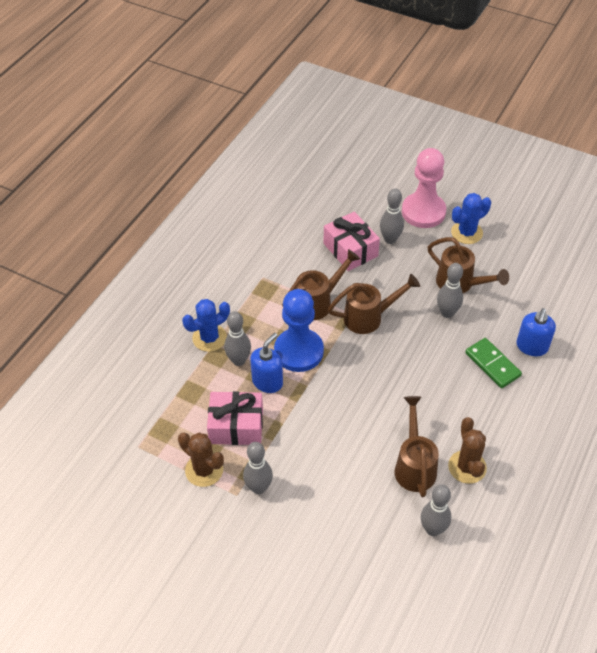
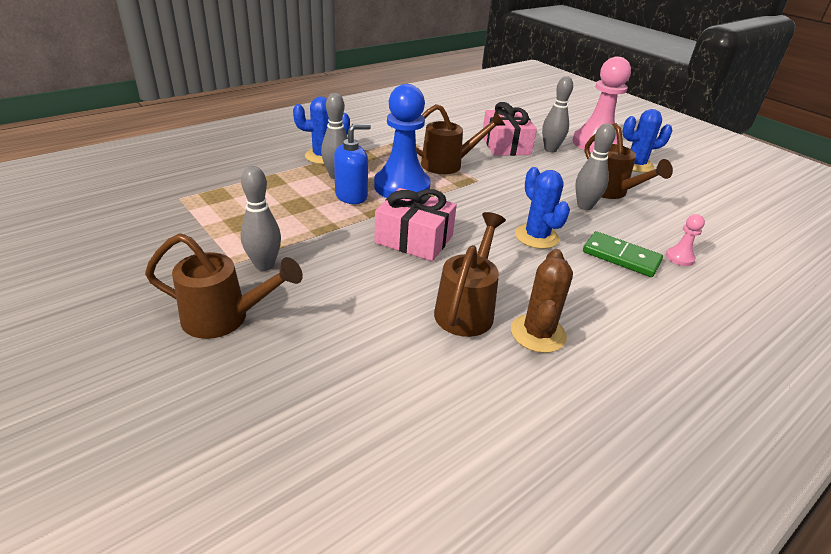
camera: 20 degrees right, 15 degrees down
(204, 470) = (222, 233): brown cactus -> none
(236, 426) = (289, 214): pink gift -> pink gift (414, 239)
(369, 317) = (495, 186): brown watering can -> brown watering can (226, 319)
(427, 368) = (536, 237): none -> blue cactus
(433, 529) = (449, 380): grey bowling pin -> none
(492, 364) = (621, 257): green domino -> green domino turned 45 degrees counterclockwise
(531, 347) = (679, 258): blue soap dispenser -> pink pawn

